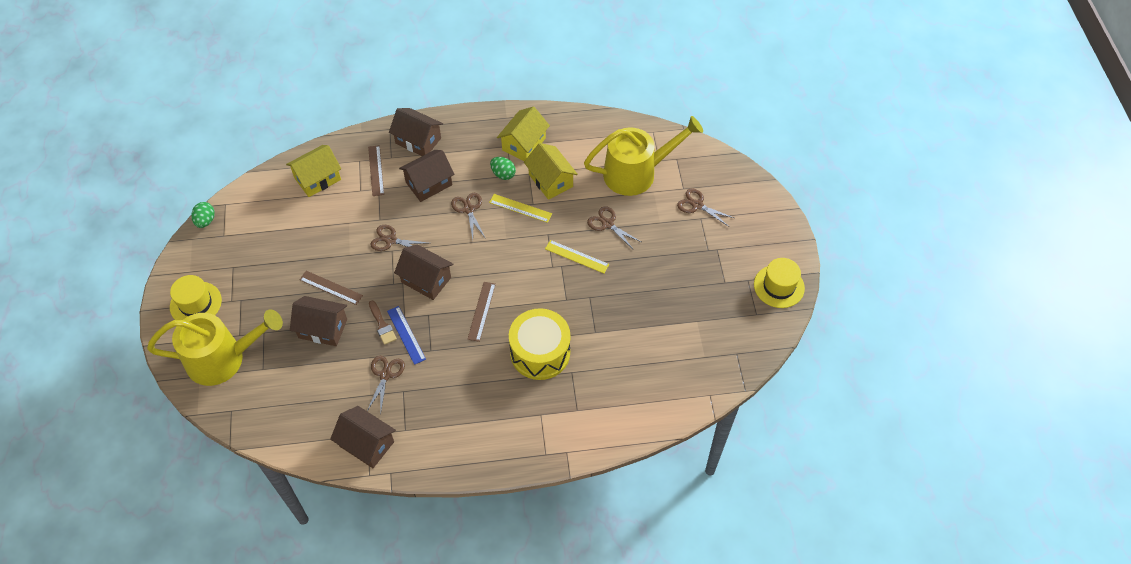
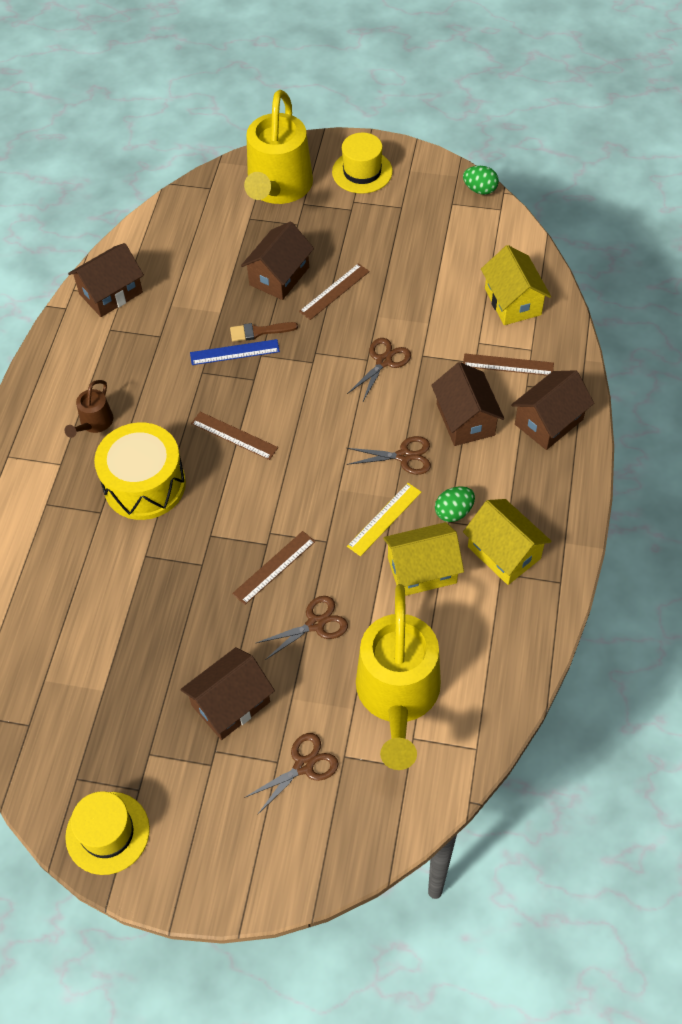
camera: 110 degrees right, 0 degrees up
(385, 375) = (189, 323): brown scissors -> none
(426, 280) = (306, 387): brown house -> brown house (231, 703)
(498, 406) = (94, 423): none -> brown watering can
(577, 256) = (274, 567): yellow ruler -> brown ruler

